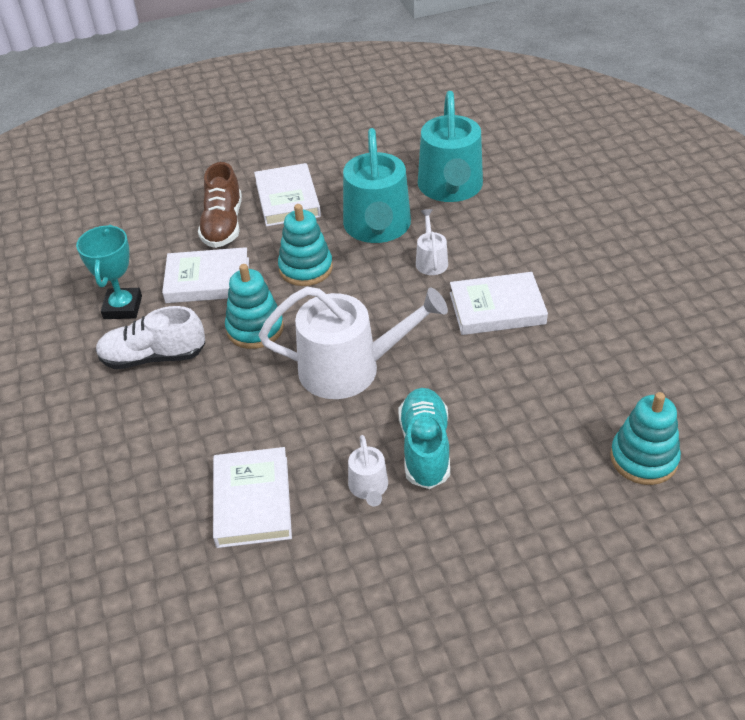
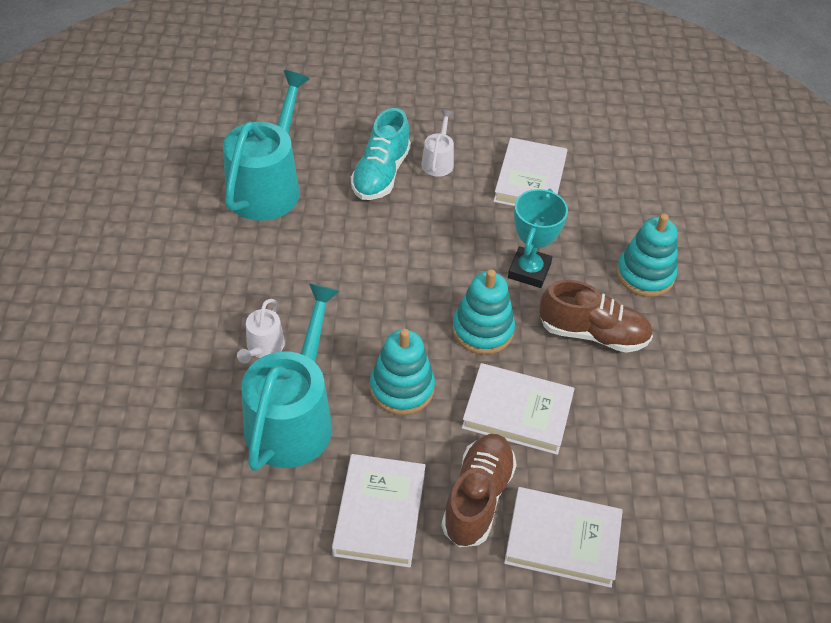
camera: 165 degrees left, 5 degrees up
(123, 307) = (620, 409): turquoise trophy -> turquoise trophy (529, 271)
(153, 357) = (592, 333): white shoe -> brown shoe
(349, 368) = (408, 257): white watering can -> none
(450, 188) = (168, 449): turquoise watering can -> turquoise watering can (267, 186)
(497, 308) = (238, 269): white book -> white book (562, 540)
(643, 458) = (228, 117): turquoise stacking toy -> turquoise stacking toy (645, 275)

